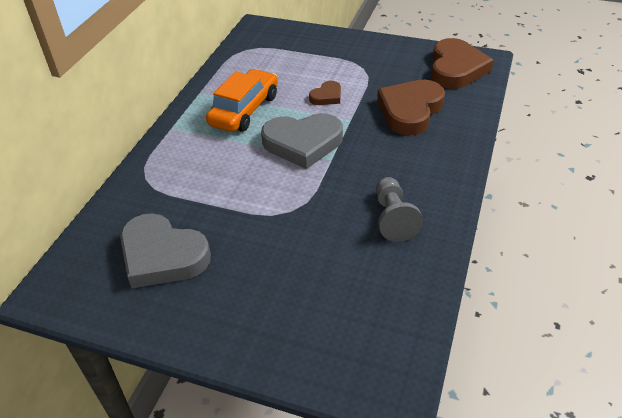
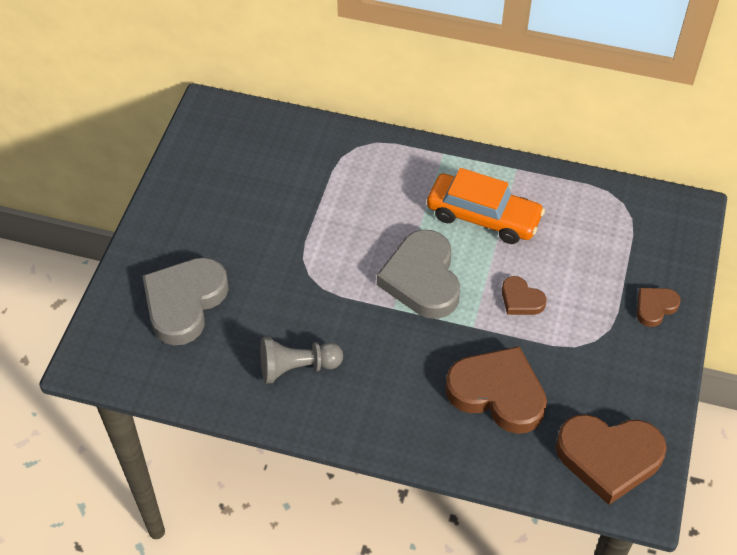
camera: 85 degrees right, 10 degrees up
(162, 256) = (248, 179): grey heart -> grey heart (184, 303)
(336, 44) = (655, 307): none -> brown heart

